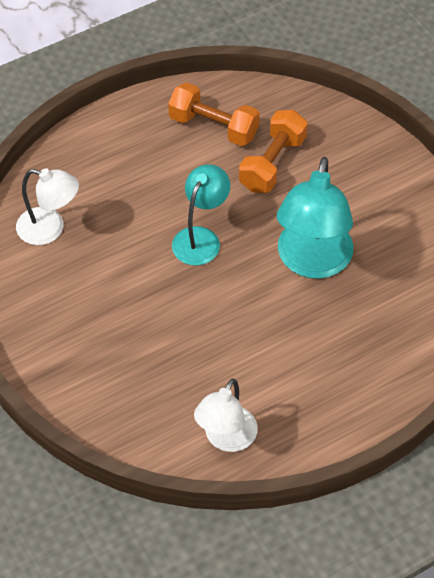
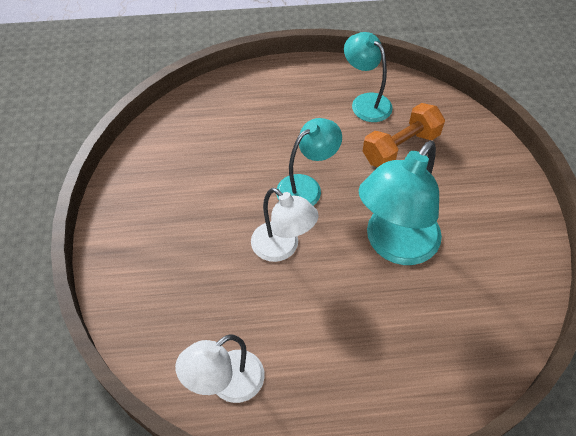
camera: 25 degrees right, 0 degrees up
(50, 229) = (189, 135): white lamp -> white lamp (282, 248)
(213, 127) = (365, 102): orange dumbbell -> turquoise lamp

